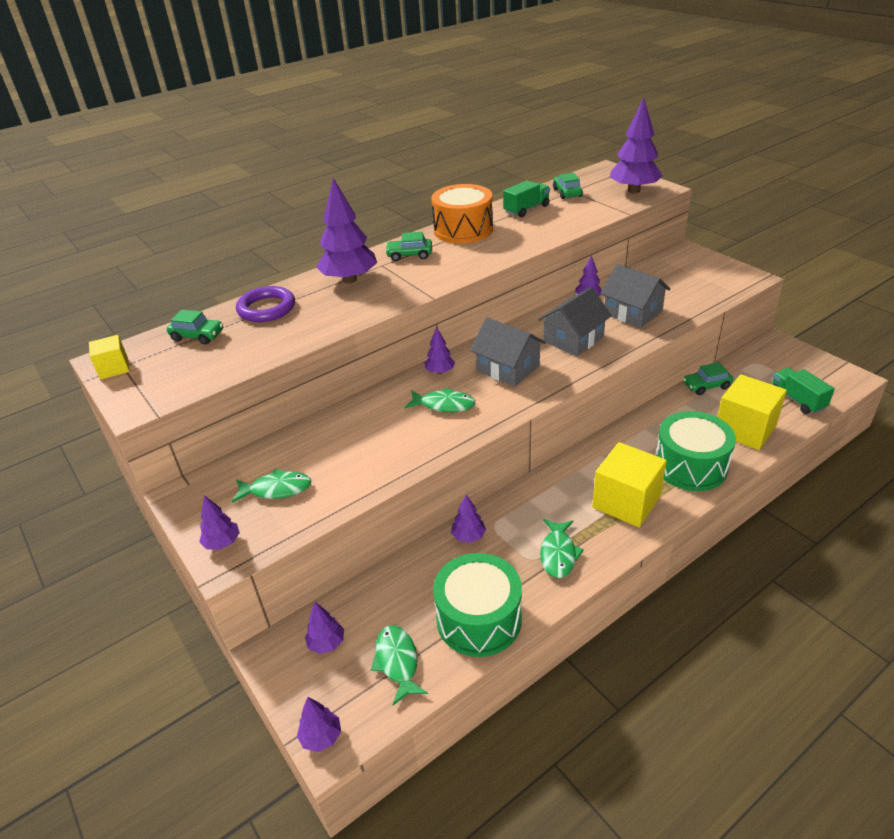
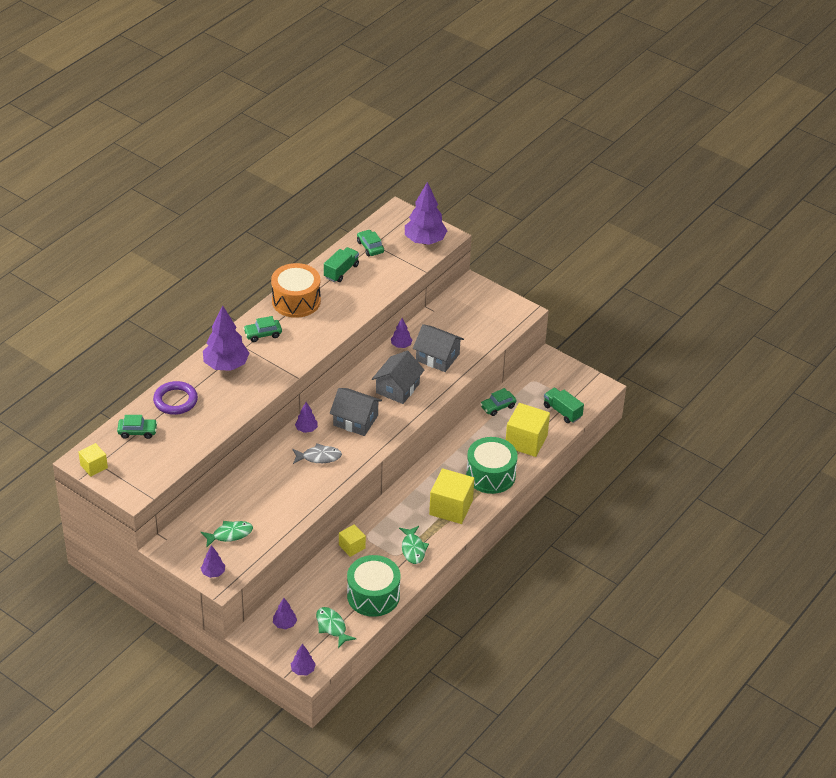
camera: 20 degrees left, 5 degrees up
(444, 405) = (319, 457): green fish -> grey fish
(468, 536) = (352, 546): purple tree -> yellow cube

